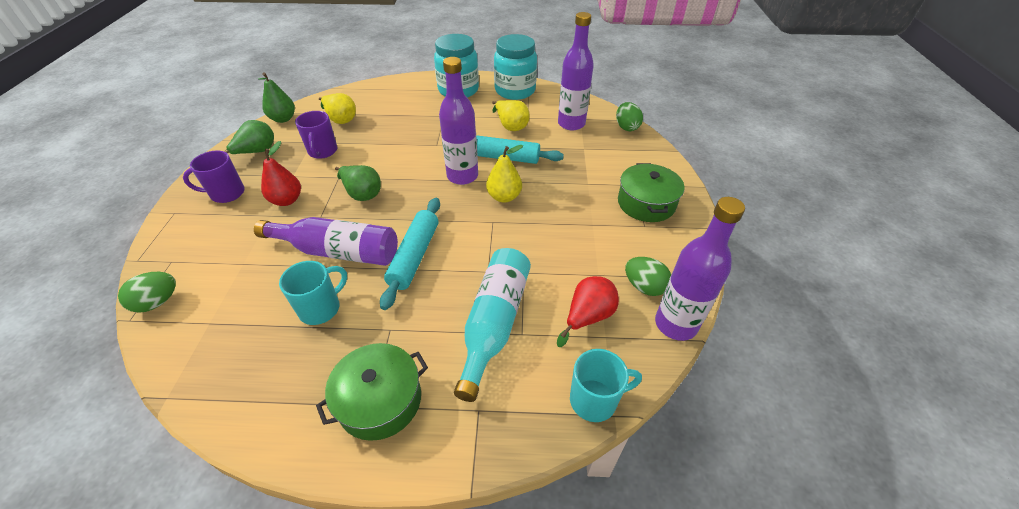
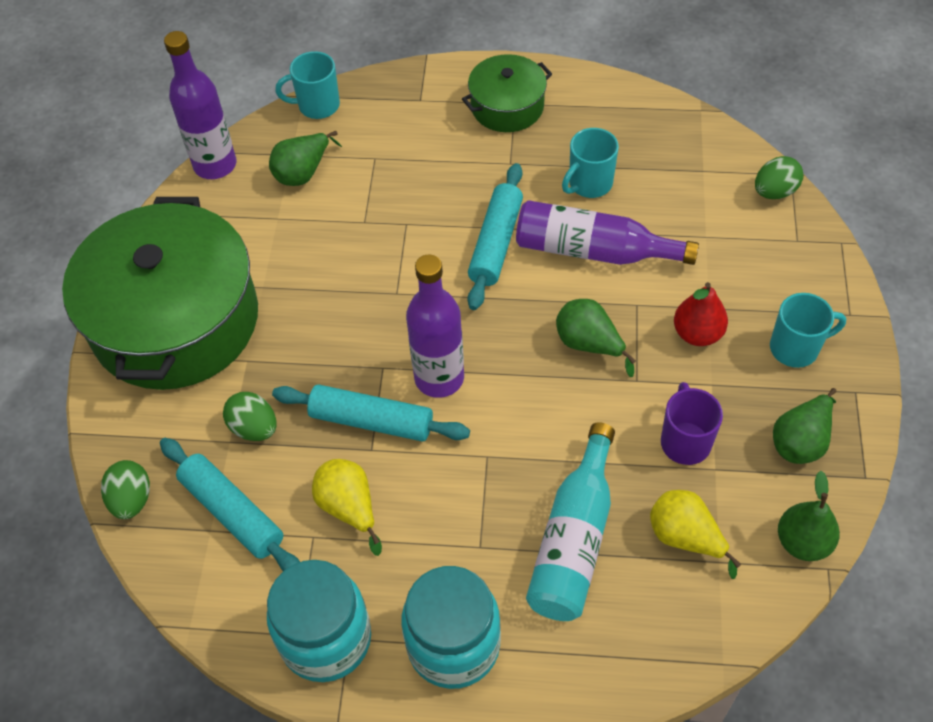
camera: 175 degrees left, 10 degrees up
(226, 193) = (795, 348): purple mug -> turquoise mug
(494, 323) = (402, 168): turquoise bottle -> turquoise bottle (574, 539)
(504, 197) = (377, 335): yellow pear -> none
(571, 124) = (232, 512): purple bottle -> turquoise rolling pin
(588, 317) = (303, 173): red pear -> green pear
(644, 287) = (230, 203): green egg -> green egg (254, 428)
(646, 203) = (175, 320): green pot -> green pot, size x2.04

